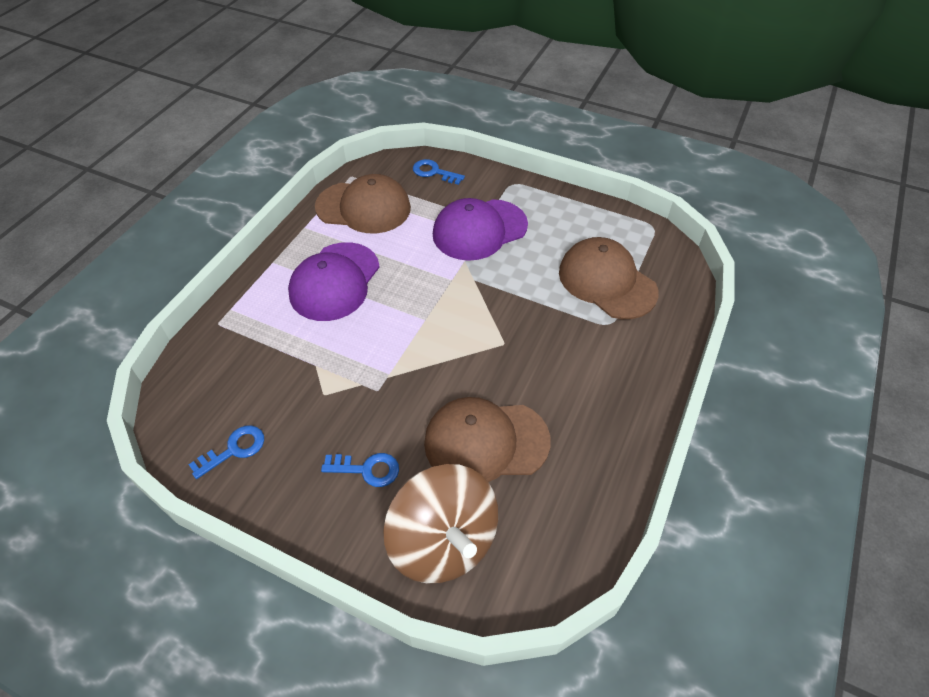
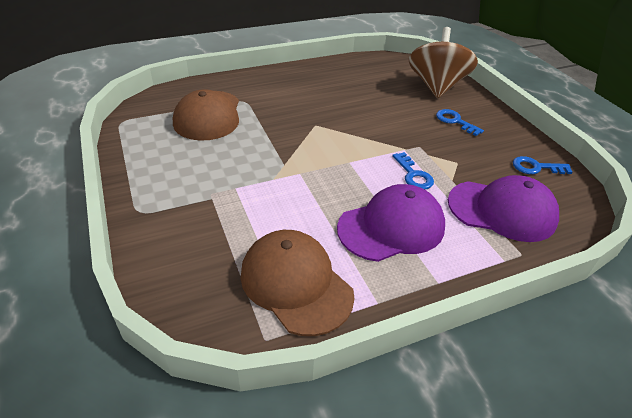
camera: 140 degrees left, 10 degrees down
(434, 172) = (180, 275): blue key -> blue key (413, 175)
(479, 230) = (229, 193): purple cap -> purple cap (502, 210)
(486, 441) = (379, 100): brown cap -> none

